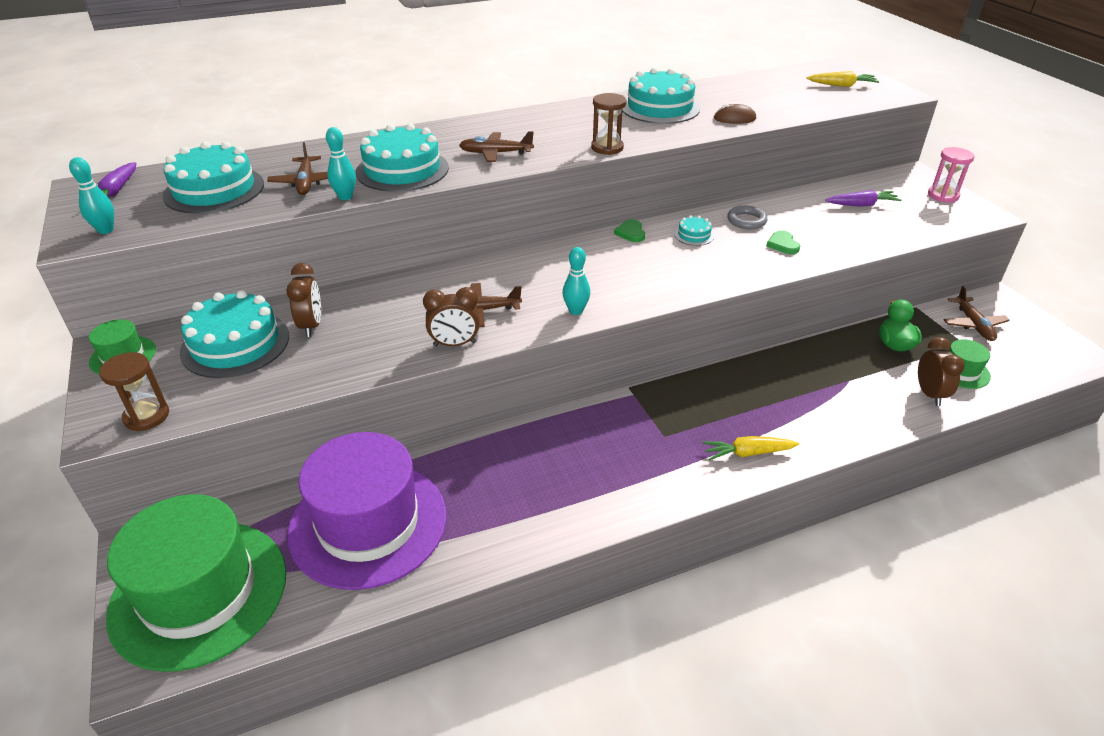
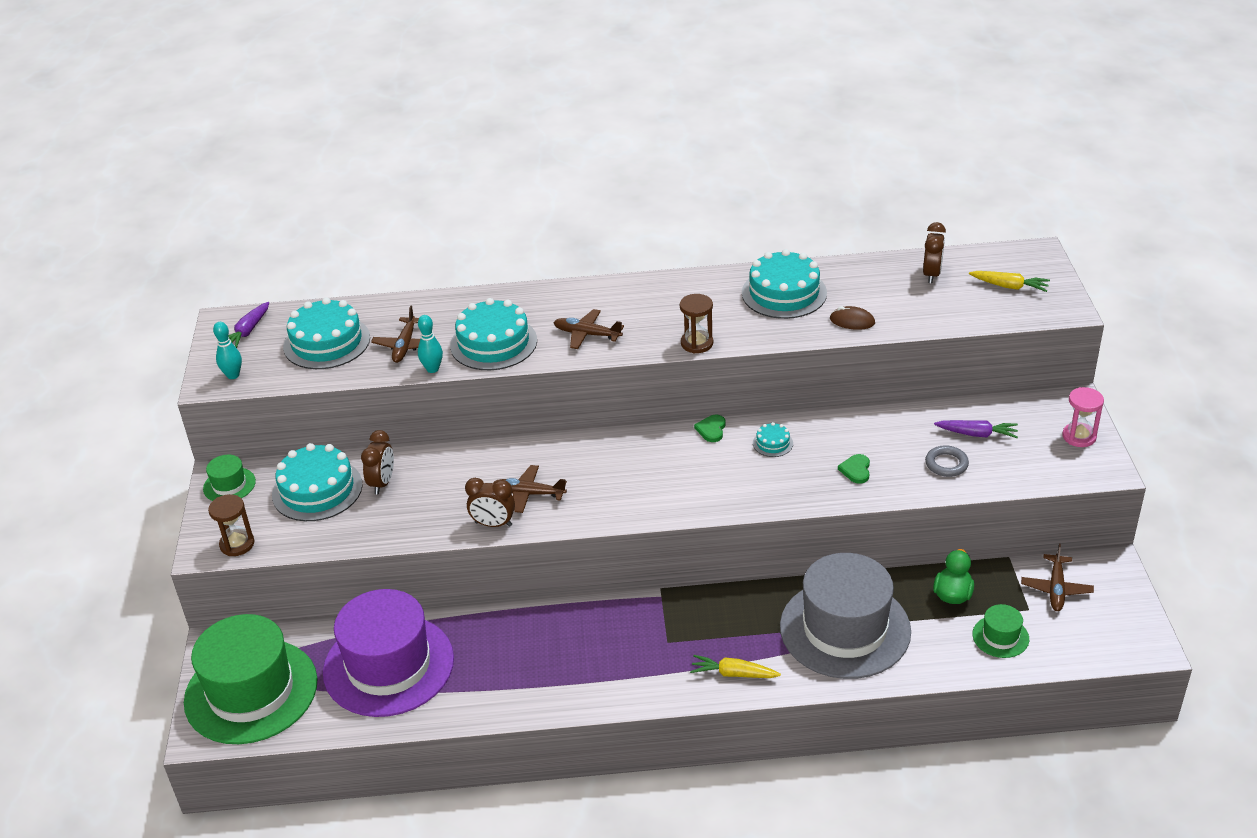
camera: 20 degrees right, 0 degrees up
(576, 311) = (613, 510): turquoise bowling pin -> none
(746, 221) = (838, 434): grey ring -> grey ring (946, 464)
(823, 390) = (845, 629): none -> grey hat
(929, 394) = (948, 654): brown clock -> brown clock (931, 274)

